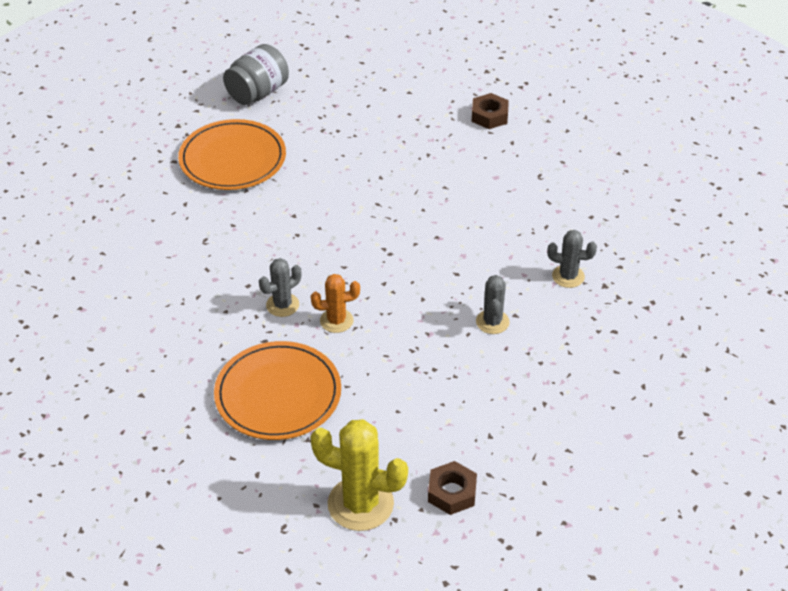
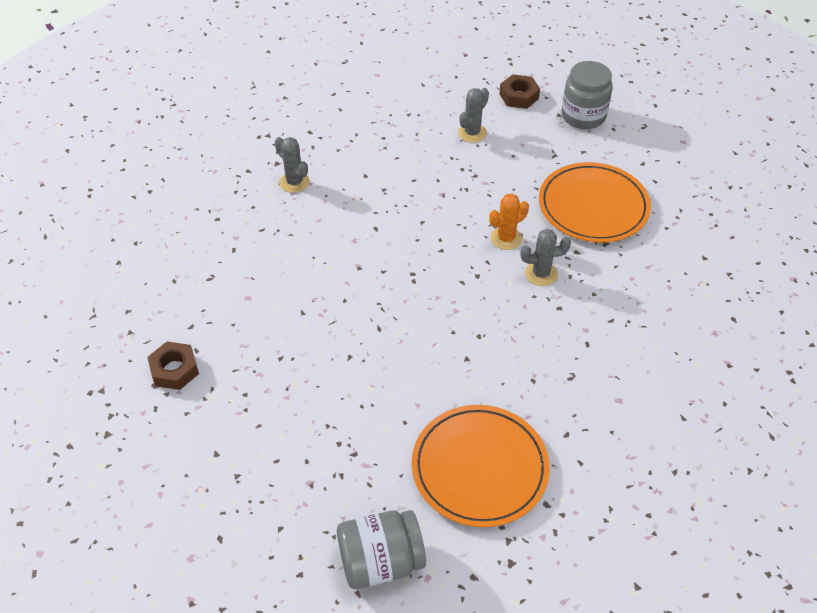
camera: 145 degrees left, 5 degrees up
(336, 321) = (506, 238): orange cactus -> orange cactus turned 60 degrees counterclockwise
(360, 504) = (583, 116): yellow cactus -> grey jar
(492, 322) = (387, 179): grey cactus -> grey cactus (472, 133)

